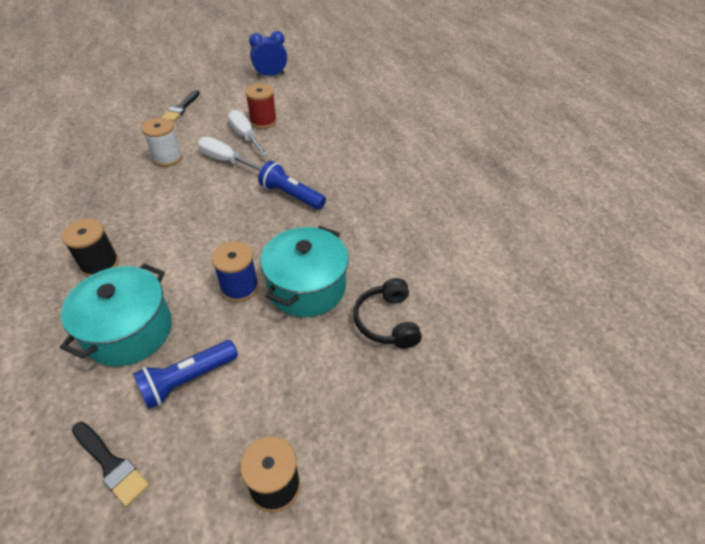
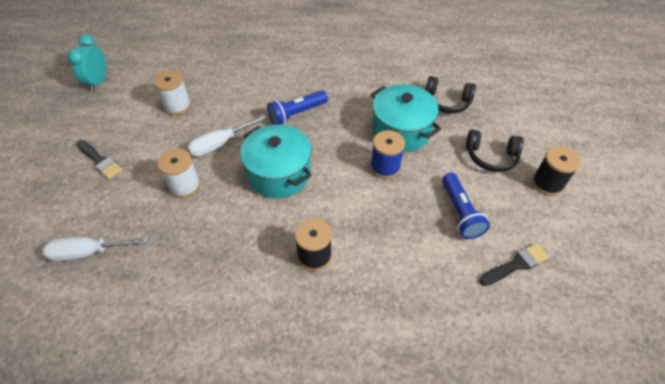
camera: 65 degrees left, 5 degrees up
(129, 331) = (401, 242): turquoise pot -> turquoise pot (279, 173)
(245, 136) = (192, 123): white screwdriver -> white screwdriver (89, 252)
(263, 121) = (177, 106): red spool -> white spool
(270, 75) = (98, 82): blue clock -> turquoise clock
(301, 396) = (491, 157): none -> black headphones

